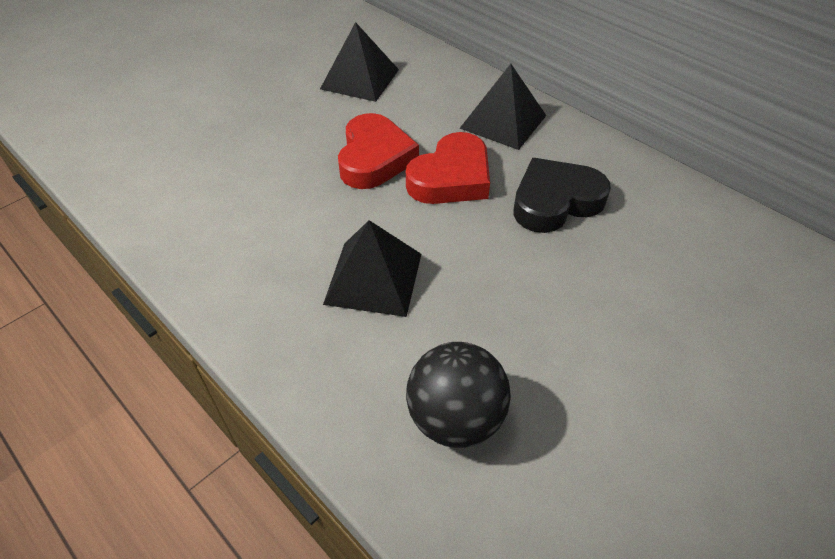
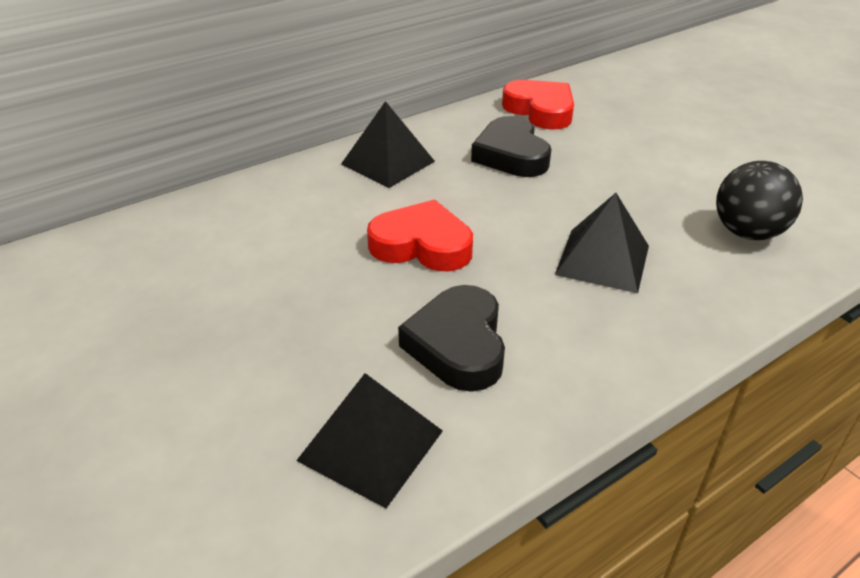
camera: 80 degrees left, 10 degrees down
(247, 191) = (458, 345): none -> black heart
(360, 79) = (259, 244): black pyramid -> black pyramid (370, 445)
(451, 178) = (467, 201): red heart -> red heart (540, 110)

